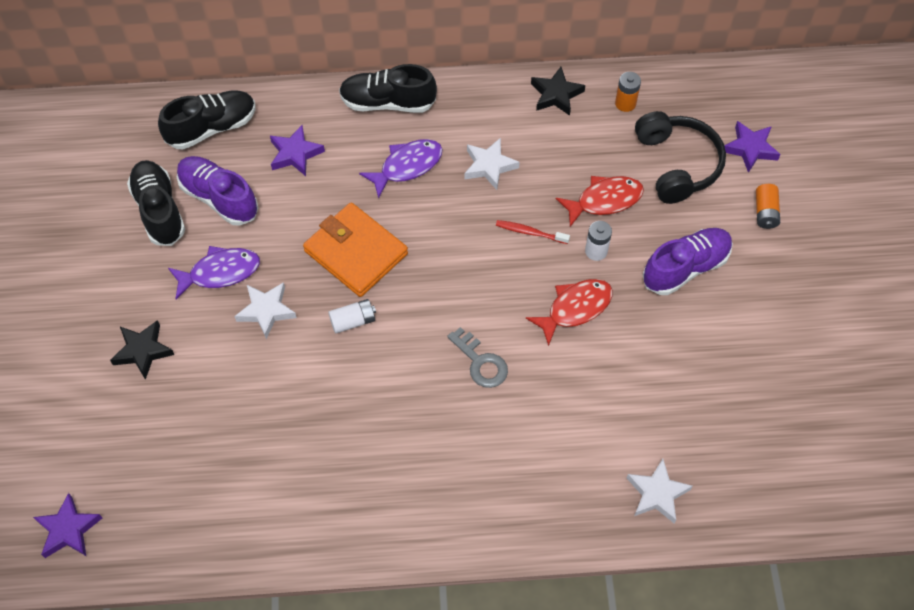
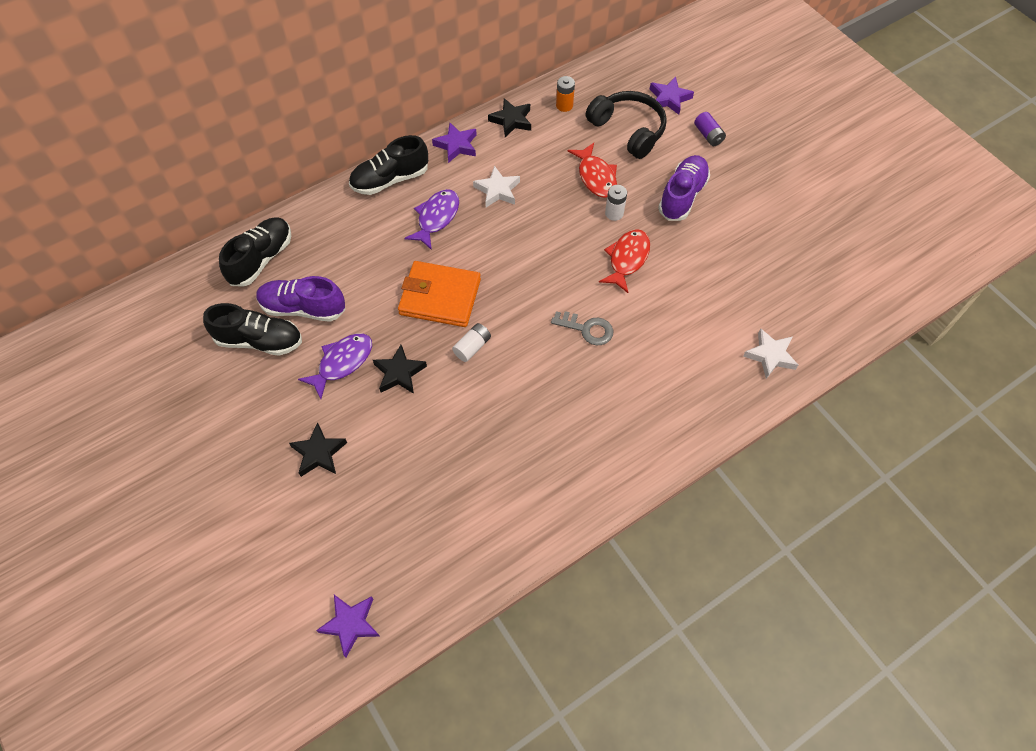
camera: 30 degrees left, 0 degrees up
(159, 211) = (259, 340): black shoe -> black shoe turned 150 degrees clockwise
(266, 311) = (399, 373): white star -> black star
(295, 154) = (343, 248): purple star -> purple star (456, 145)
(530, 232) = (559, 222): red toothbrush -> none
(604, 200) = (596, 177): red fish -> red fish turned 120 degrees clockwise
(765, 212) = (708, 135): orange battery -> purple battery

